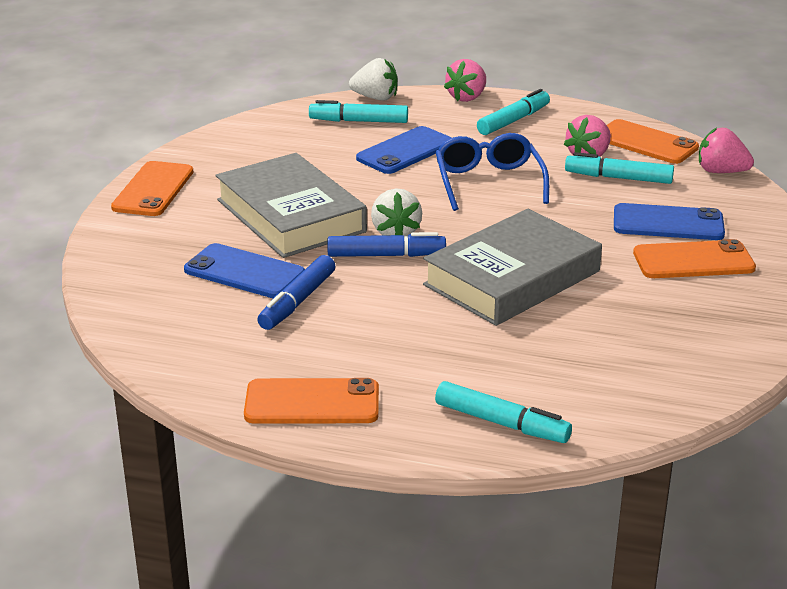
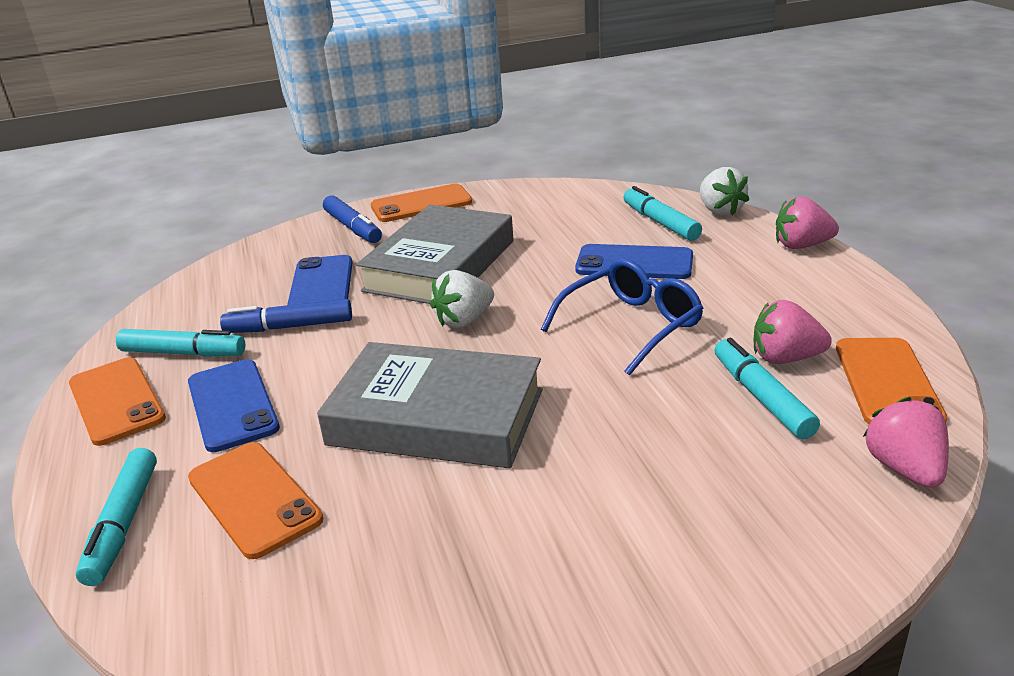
camera: 60 degrees right, 0 degrees up
(385, 255) = (414, 333): blue marker -> blue marker (353, 228)
(513, 121) = (793, 286): turquoise marker -> turquoise marker (183, 353)
(668, 223) = (694, 477): blue phone -> blue phone (232, 405)
(693, 261) = (617, 535): orange phone -> orange phone (254, 498)

